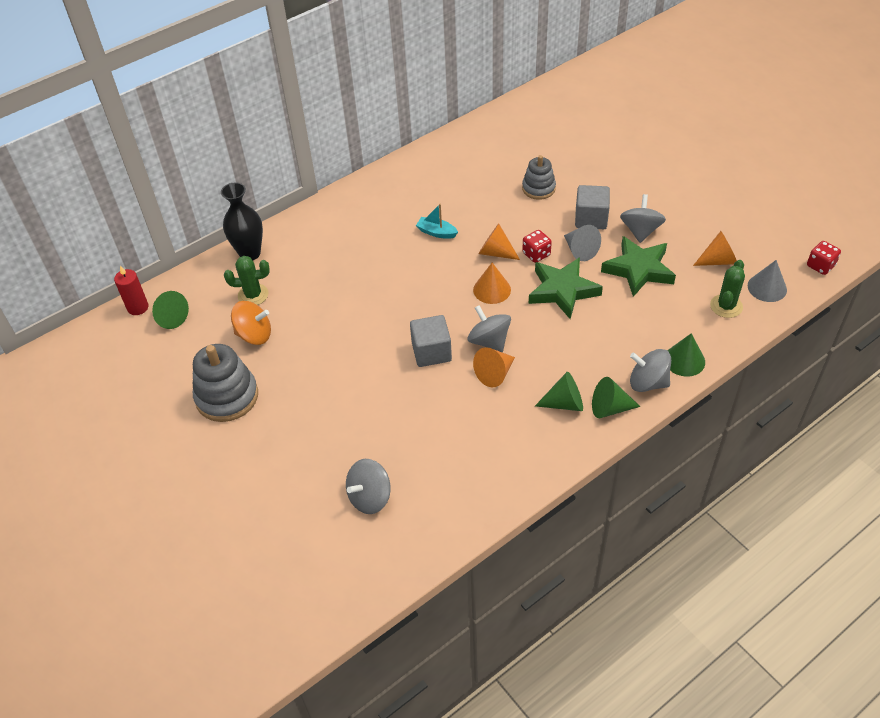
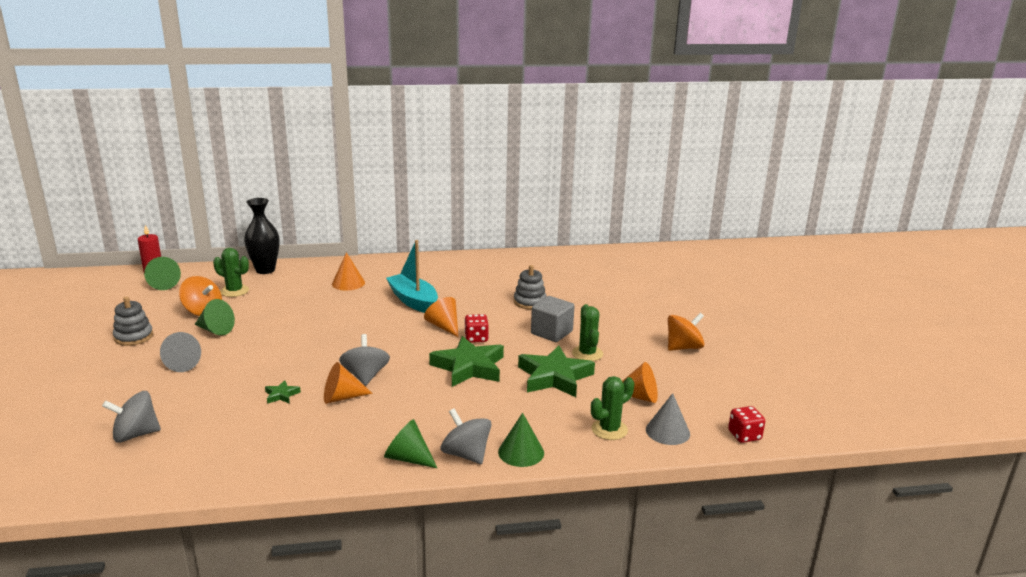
camera: 25 degrees right, 25 degrees down
(227, 397) = (133, 337): grey stacking toy -> grey stacking toy, size x0.63
(431, 352) = (311, 366): grey cube -> none
(436, 232) = (413, 301): turquoise boat -> turquoise boat, size x1.81
(442, 396) = (281, 395): none -> green star
(492, 289) = (411, 346): orange cone -> orange cone (348, 283)
(564, 403) = (373, 439): green cone -> green cone (215, 330)
(580, 250) = (517, 348): grey cone -> grey cone (185, 363)
(640, 231) = (587, 354): grey spinning top -> green cactus
(706, 189) = (683, 347): none -> orange spinning top

